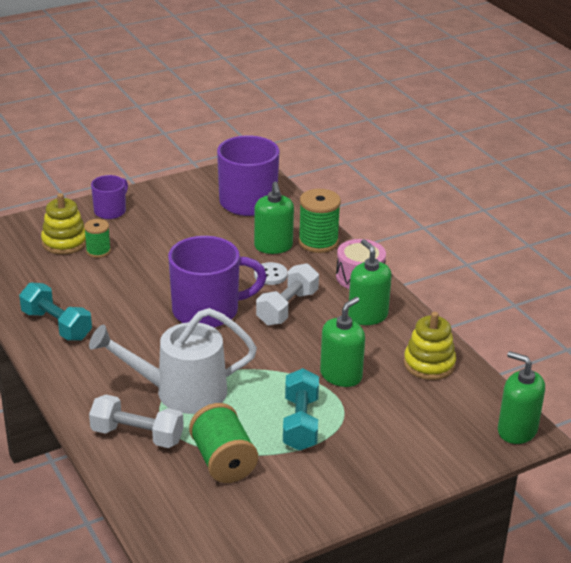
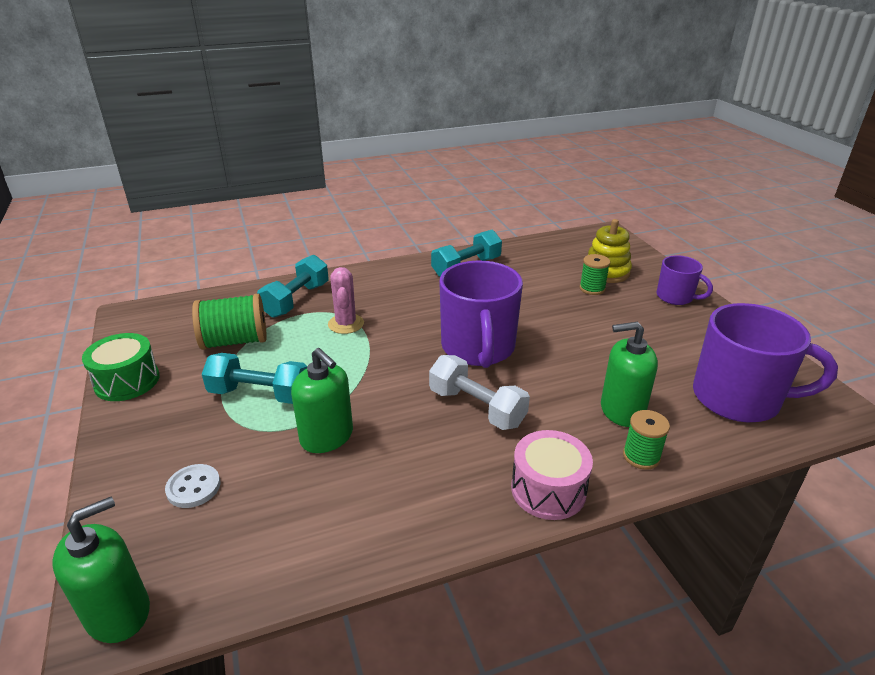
camera: 100 degrees right, 0 degrees up
(137, 435) = (296, 300): white dumbbell -> turquoise dumbbell
(180, 392) = (346, 324): white watering can -> pink cactus
(270, 275) = (551, 401): white button -> white button (193, 487)
(304, 516) = (127, 381): none -> green drum
(318, 242) = (641, 456): green spool -> green spool, size x0.60
(367, 316) = (447, 483): green soap dispenser -> none
(429, 364) = (316, 533): yellow stacking toy -> none

